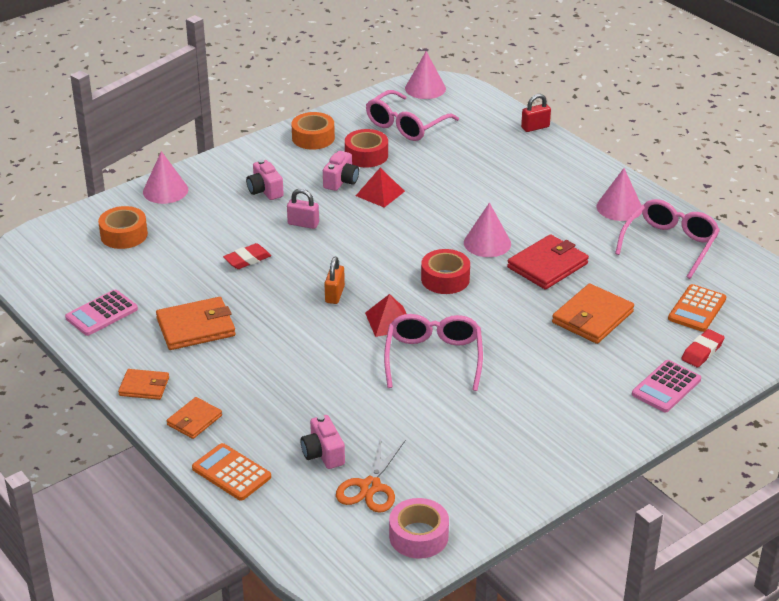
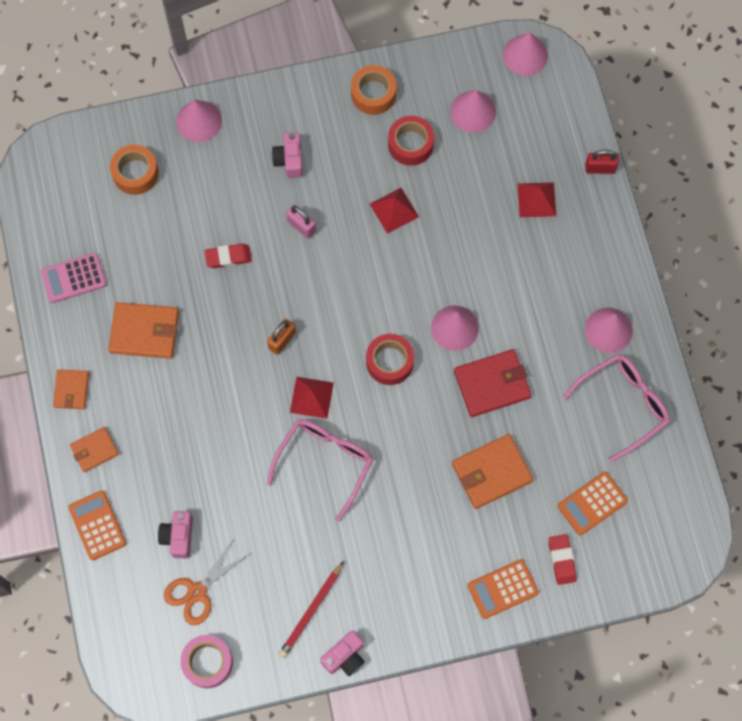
camera: 25 degrees right, 35 degrees up
(144, 386) = (71, 390): orange wallet -> orange wallet turned 60 degrees clockwise
(341, 181) = (367, 176): pink camera -> pink camera (345, 657)
(406, 125) = (473, 111): pink glasses -> pink cone
(497, 156) = (536, 199): none -> red pyramid
(497, 462) = (311, 611): none -> red pencil
(666, 387) = (502, 589): pink calculator -> orange calculator
(702, 351) = (561, 560): red eraser -> red eraser turned 75 degrees counterclockwise

